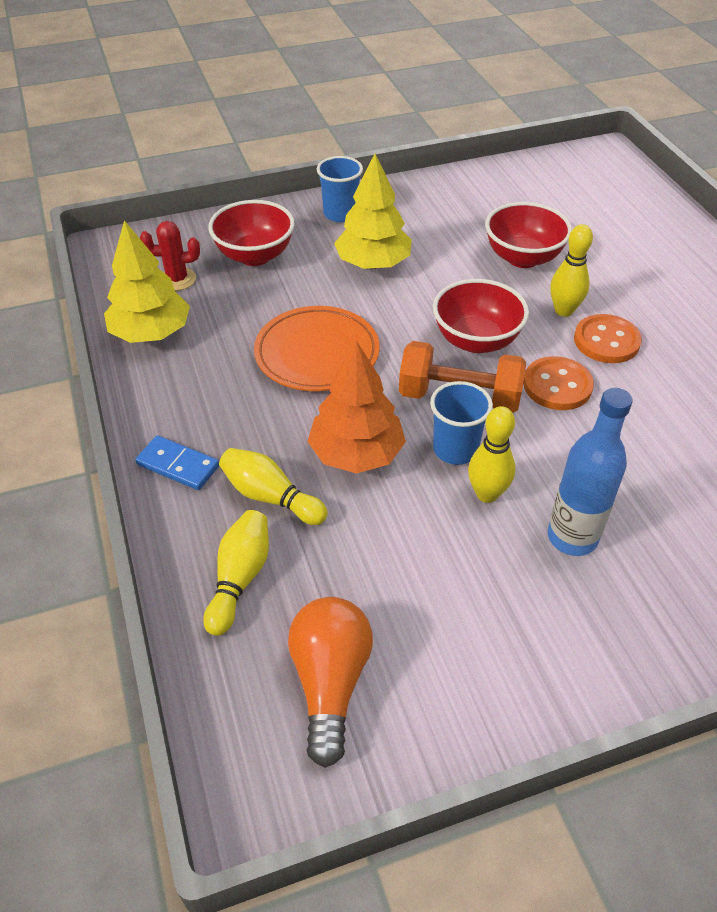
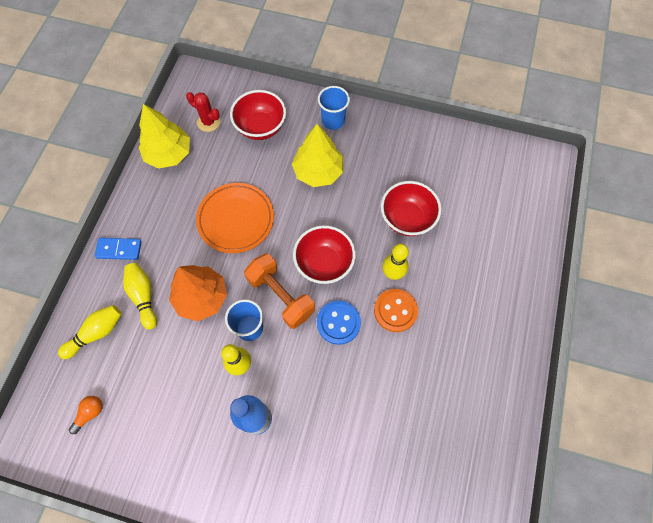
camera: 35 degrees right, 20 degrees up
(178, 465) = (119, 249): blue domino -> blue domino turned 60 degrees counterclockwise
(330, 683) = (90, 413): orange light bulb -> orange light bulb, size x0.51
(557, 385) = (338, 323): orange button -> blue button

